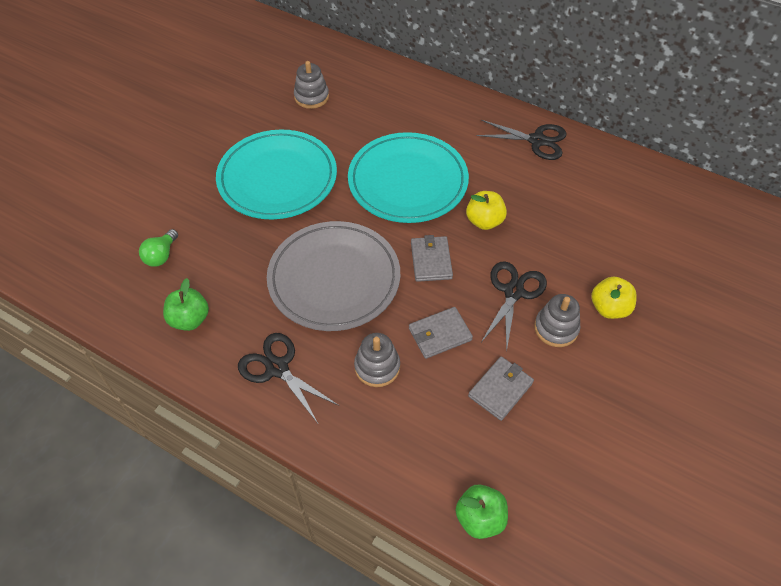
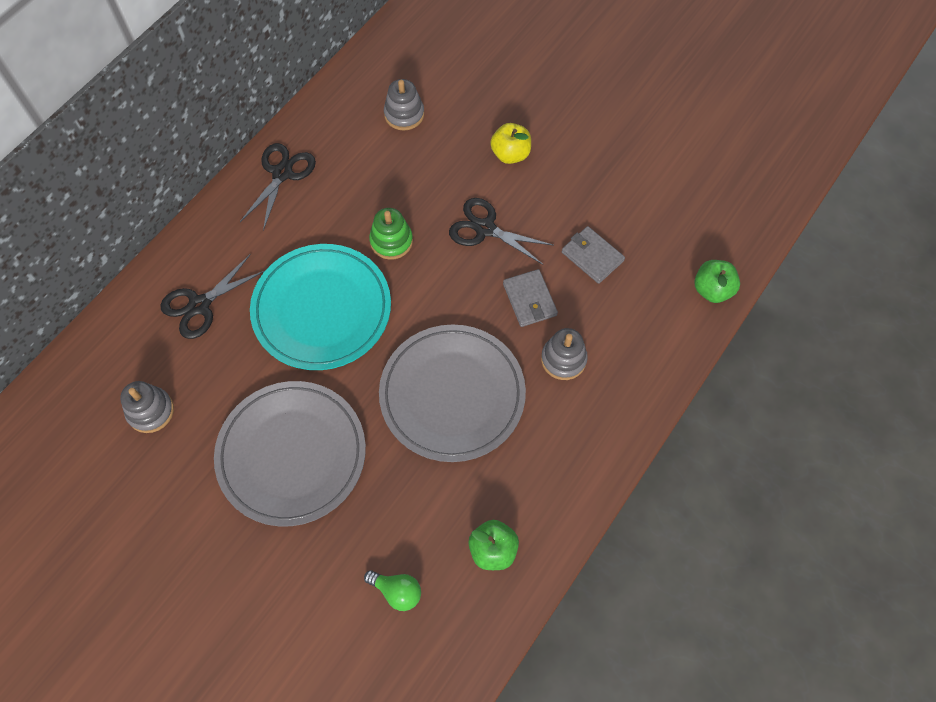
camera: 85 degrees left, 10 degrees up
(277, 178) = (292, 454): turquoise plate -> grey plate
(277, 368) = (560, 454): black scissors -> black scissors (199, 305)
(431, 260) = (438, 298): grey wallet -> none
(484, 221) = (391, 241): yellow apple -> green stacking toy
(556, 328) = (529, 201): grey stacking toy -> grey stacking toy (404, 114)

